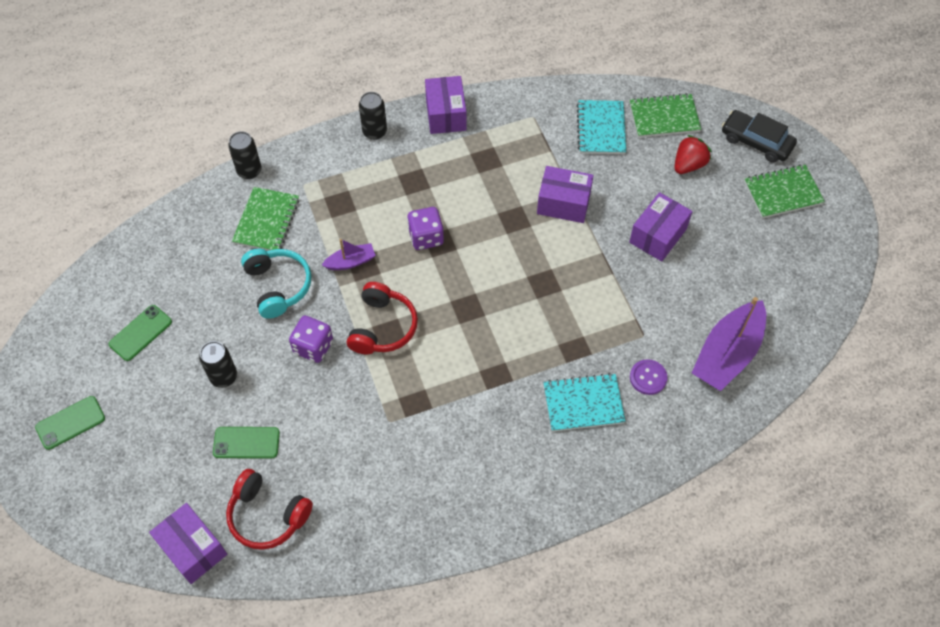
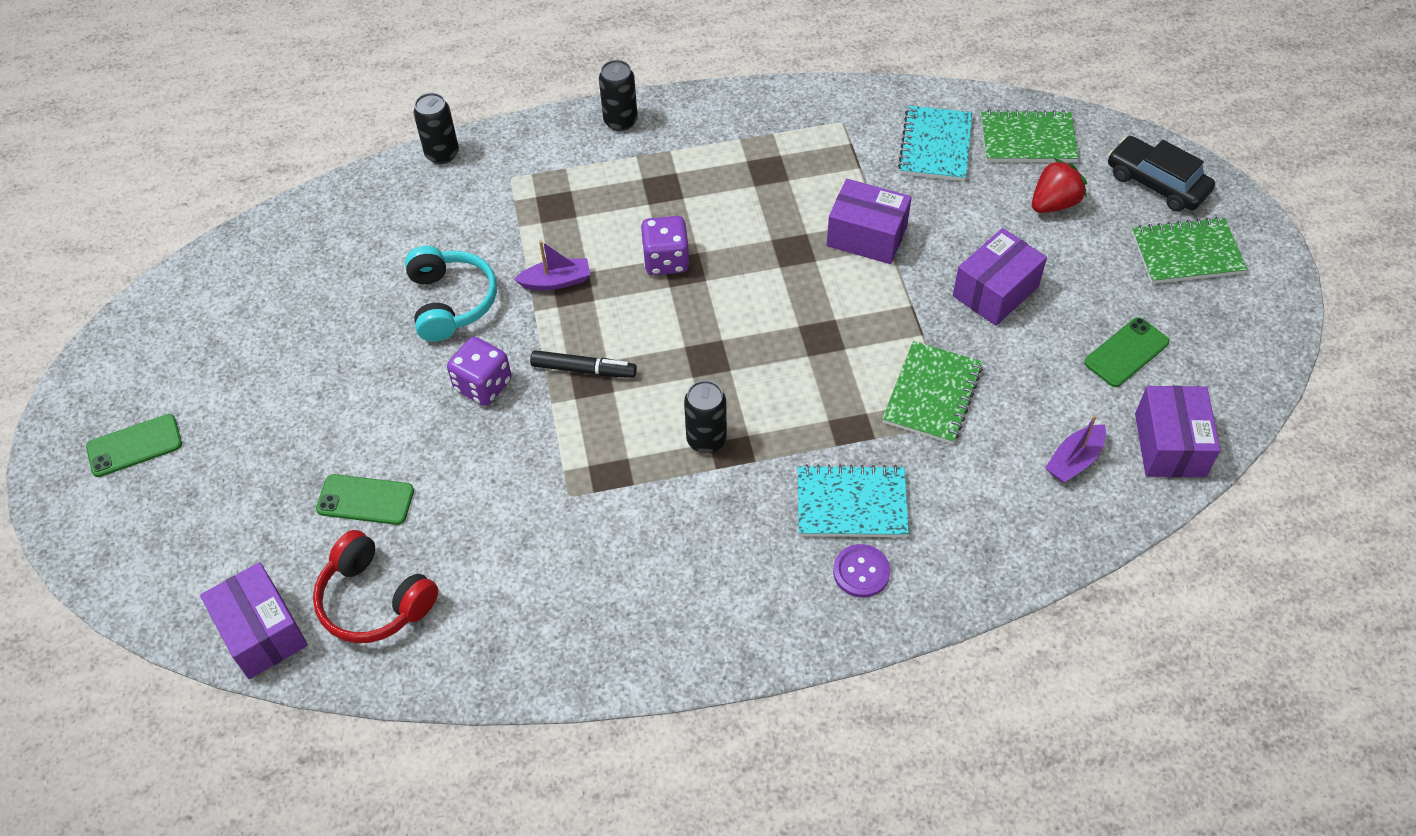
camera: 10 degrees right, 5 degrees down
(140, 333) = (253, 342): green phone -> green phone (1126, 352)
(224, 377) = (353, 410): black can -> black can (706, 440)
(266, 221) = (452, 218): green notebook -> green notebook (932, 394)
(382, 327) = (584, 370): red headphones -> black marker
(446, 114) = (722, 108): purple box -> purple box (1170, 445)
(648, 378) = (952, 479): purple button -> purple button (861, 572)
(727, 354) = (1074, 460): purple boat -> purple boat, size x0.50

